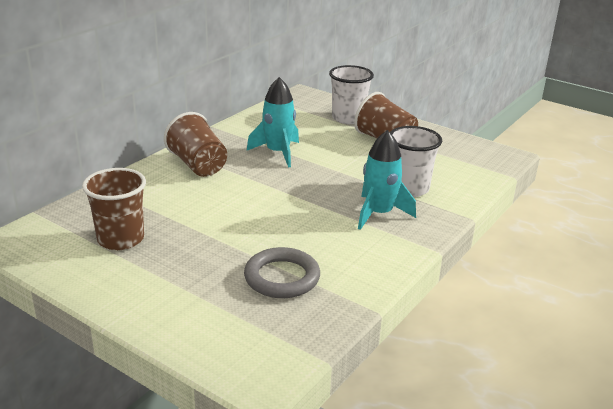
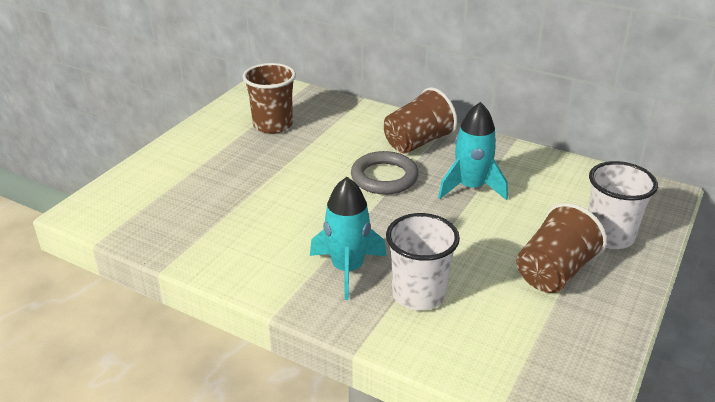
camera: 85 degrees right, 5 degrees up
(282, 277) = (217, 210): grey ring -> grey ring (384, 177)

